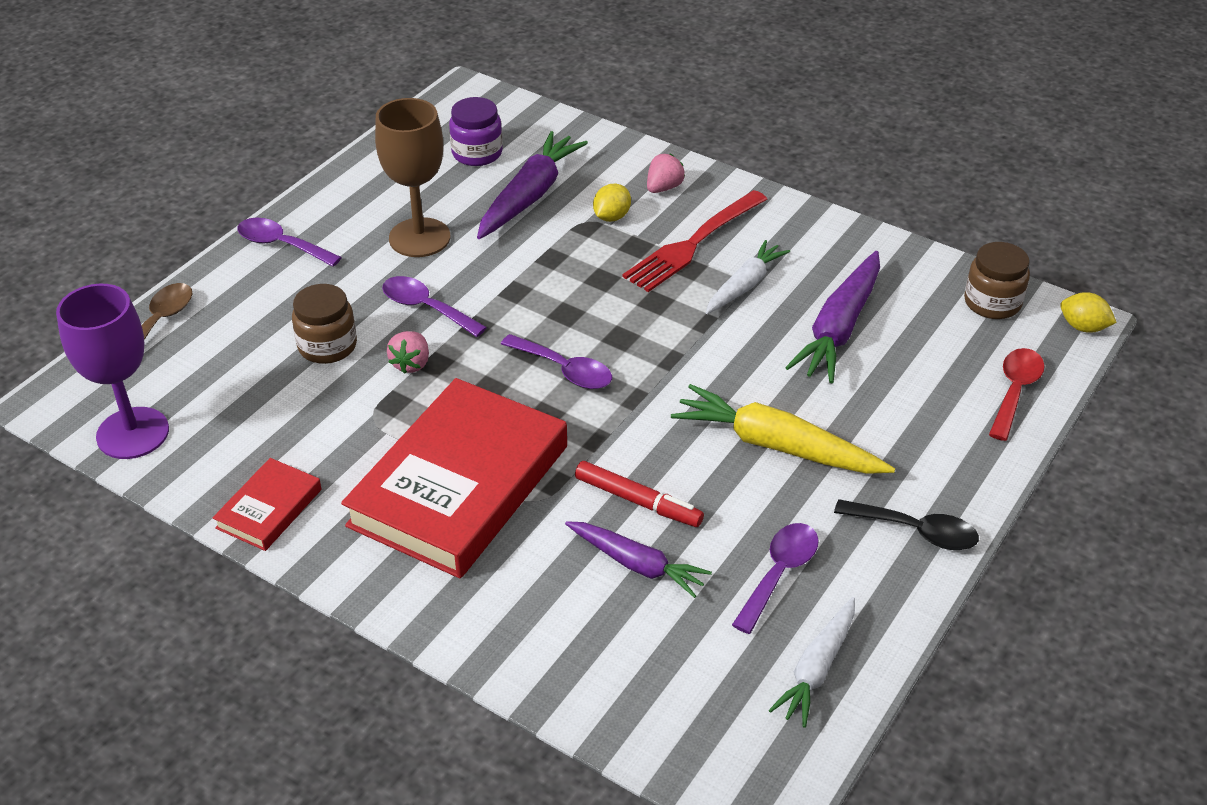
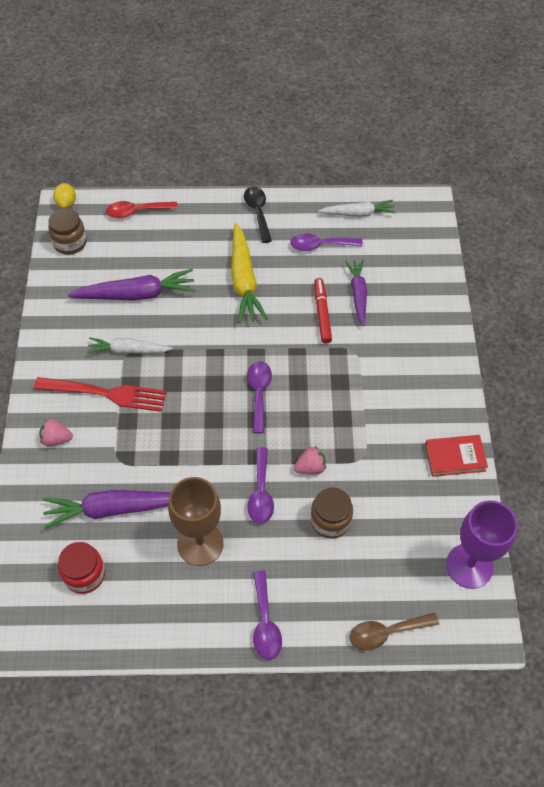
camera: 125 degrees left, 15 degrees up
(459, 486) = (372, 388): red book -> none
(477, 153) = (84, 574): purple jar -> red jar
(611, 217) = (106, 450): yellow lemon -> none

